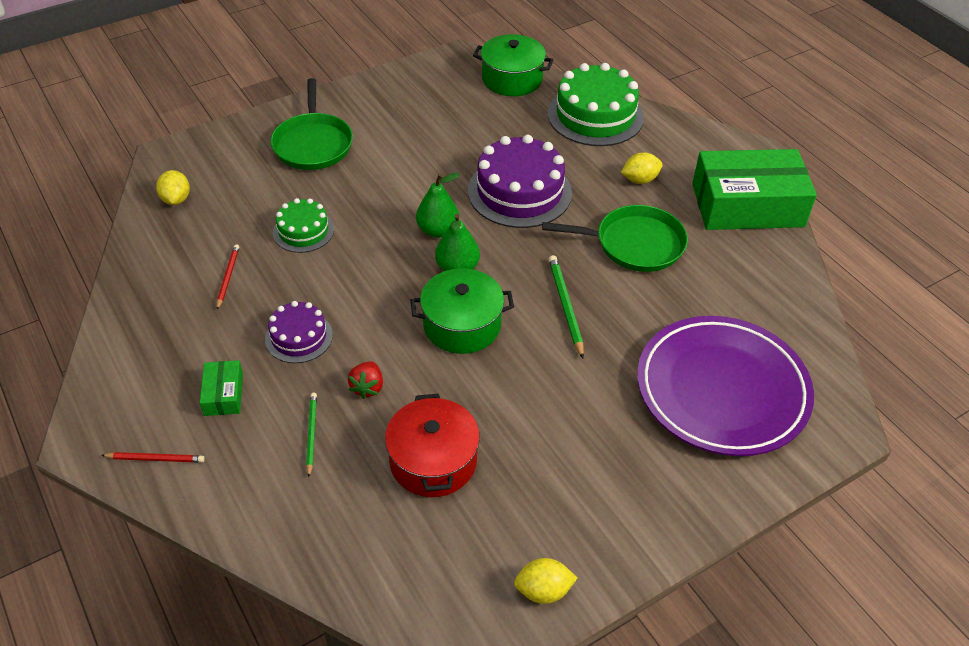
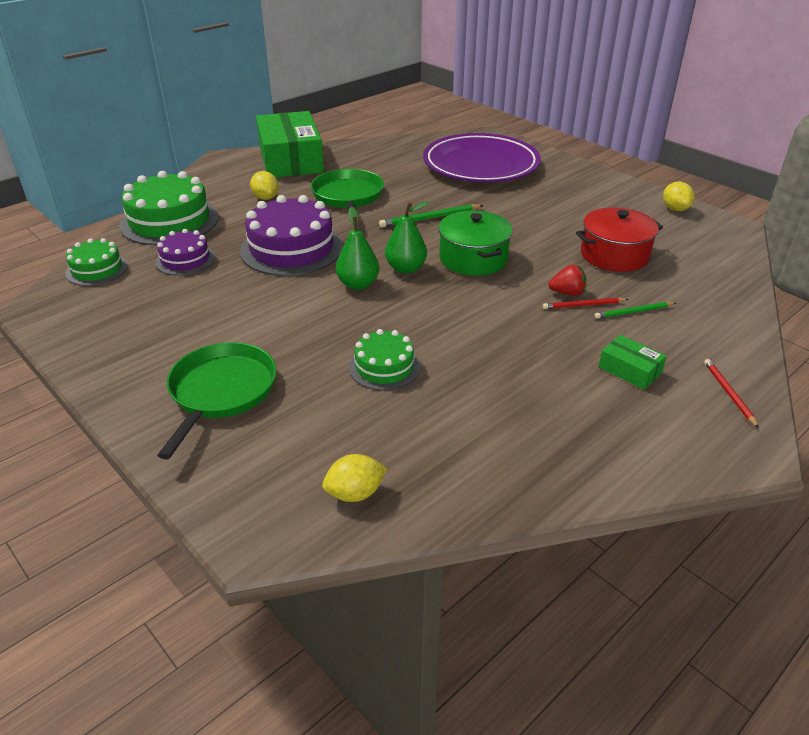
camera: 100 degrees left, 10 degrees down
(224, 394) = (629, 370): green box -> green box turned 60 degrees clockwise
(228, 277) = (478, 406): red pencil -> red pencil (583, 305)
(299, 337) = (534, 340): purple cake -> purple cake (185, 260)
(313, 144) = (221, 391): green pan -> green pan turned 60 degrees counterclockwise
(512, 79) = (97, 269): green pot -> green cake

